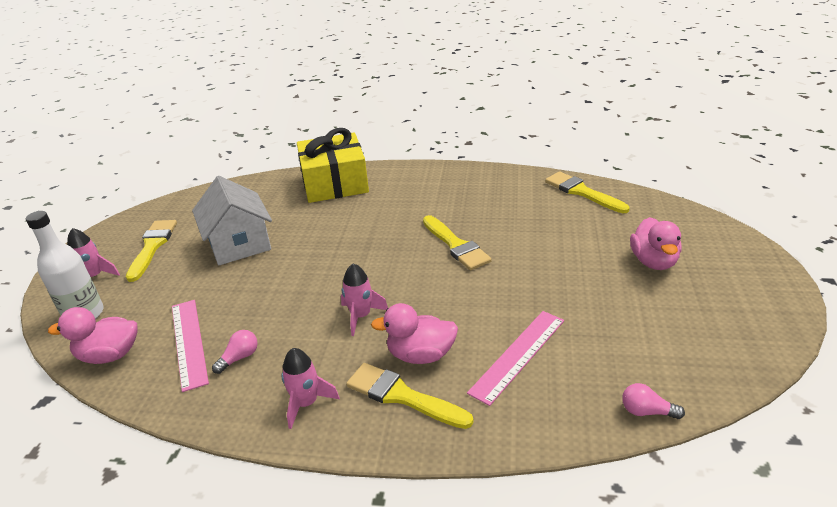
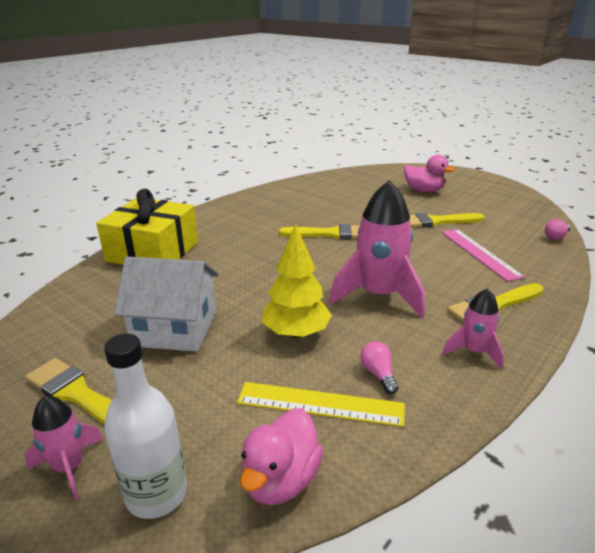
camera: 60 degrees left, 5 degrees down
(188, 342) = (320, 404): pink ruler -> yellow ruler
(269, 296) = (296, 333): none -> yellow tree
(361, 316) = (378, 295): pink rocket -> pink rocket, size x1.90
(420, 355) = (451, 285): pink duck -> none
(582, 192) = (325, 181): yellow brush -> yellow brush (436, 222)

